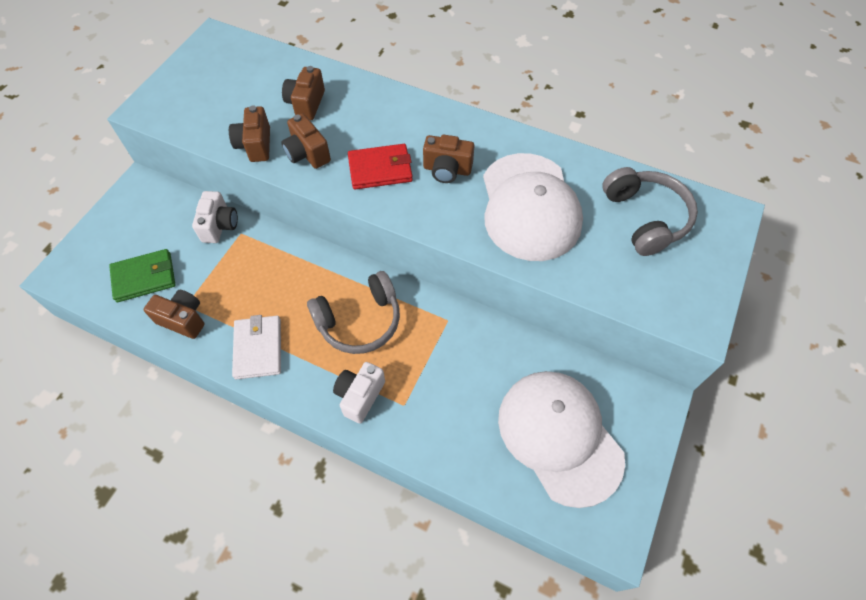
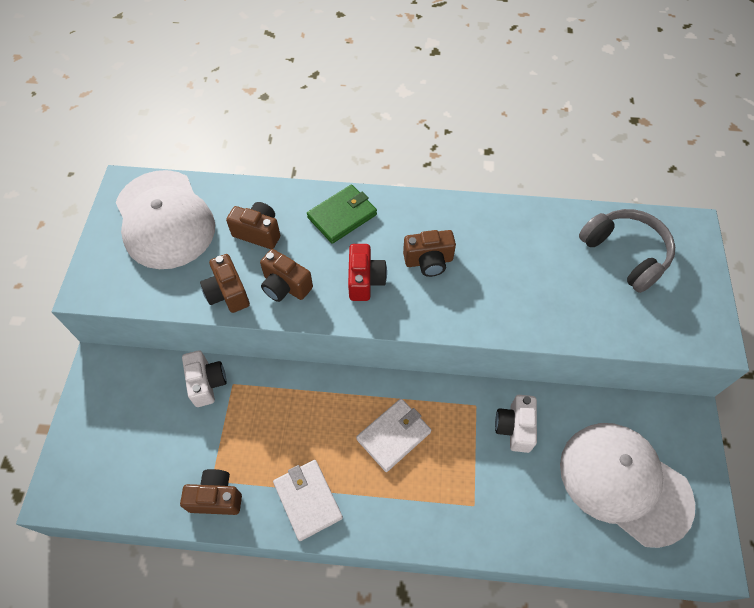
camera: 20 degrees left, 0 degrees up
(144, 277) = (153, 466): green wallet -> green wallet (342, 216)
(306, 104) = (258, 232): brown camera -> brown camera turned 120 degrees clockwise
(359, 321) = (394, 435): grey headphones -> white wallet
(360, 396) = (429, 512): white camera -> white camera (514, 428)
(380, 169) = (365, 280): red wallet -> red camera
(529, 207) = (521, 275): white cap -> white cap (164, 219)

